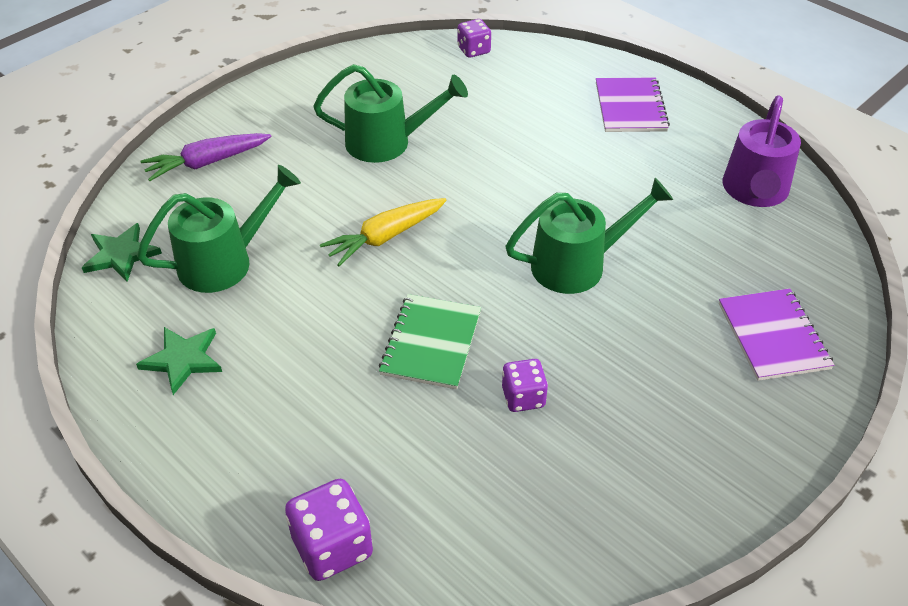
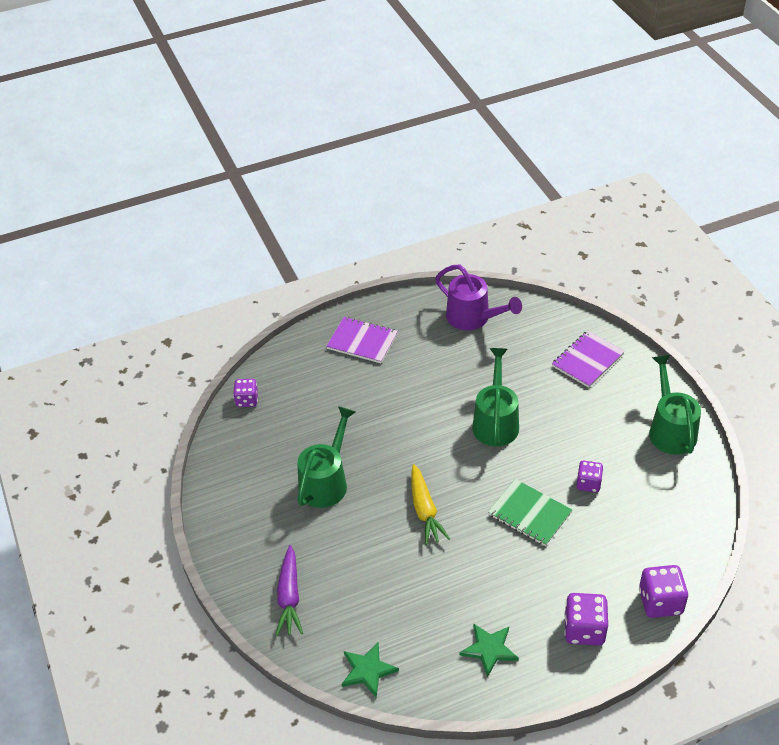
camera: 65 degrees left, 0 degrees up
(225, 261) = (405, 606): green watering can -> green watering can (670, 429)
(247, 458) = (584, 630): none -> purple dice
(773, 336) = (587, 360): purple notebook -> purple notebook turned 60 degrees counterclockwise

